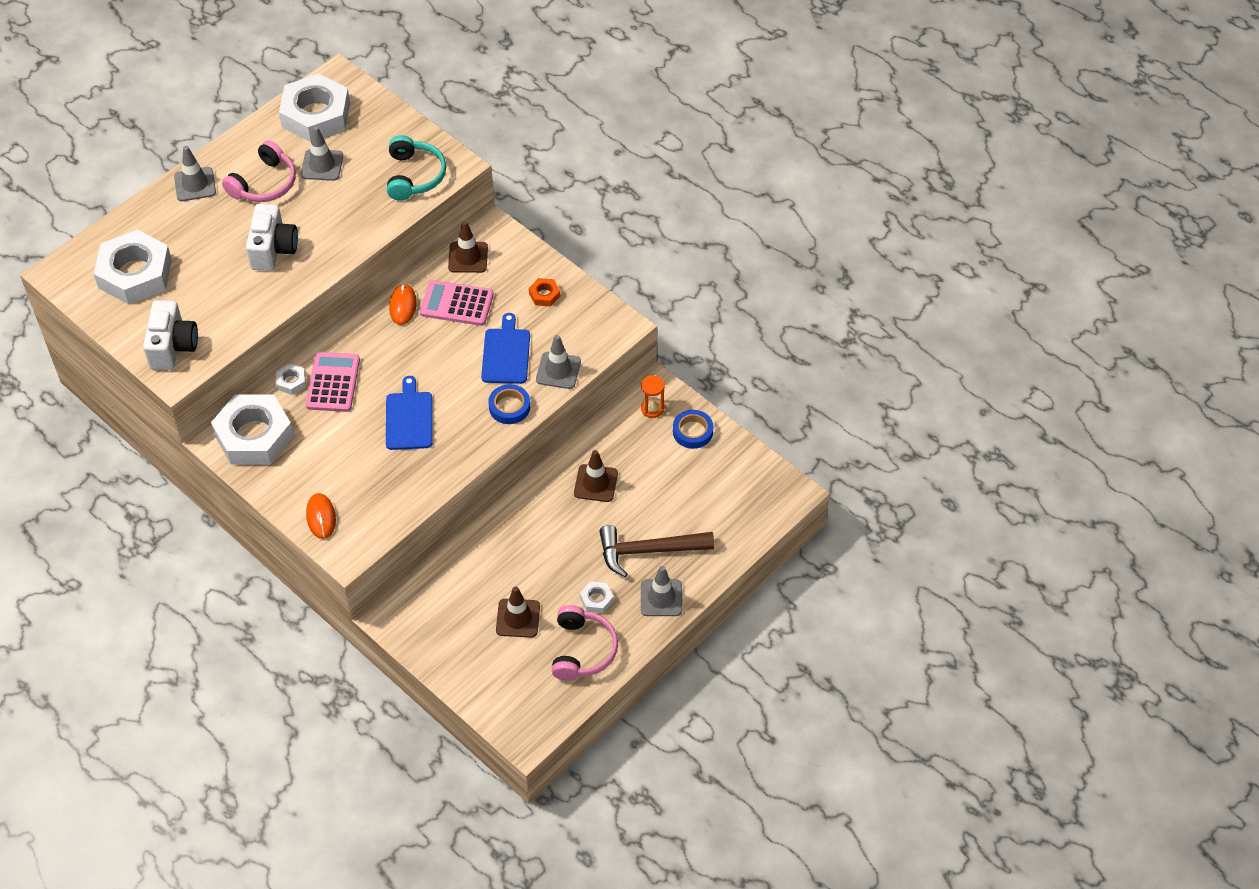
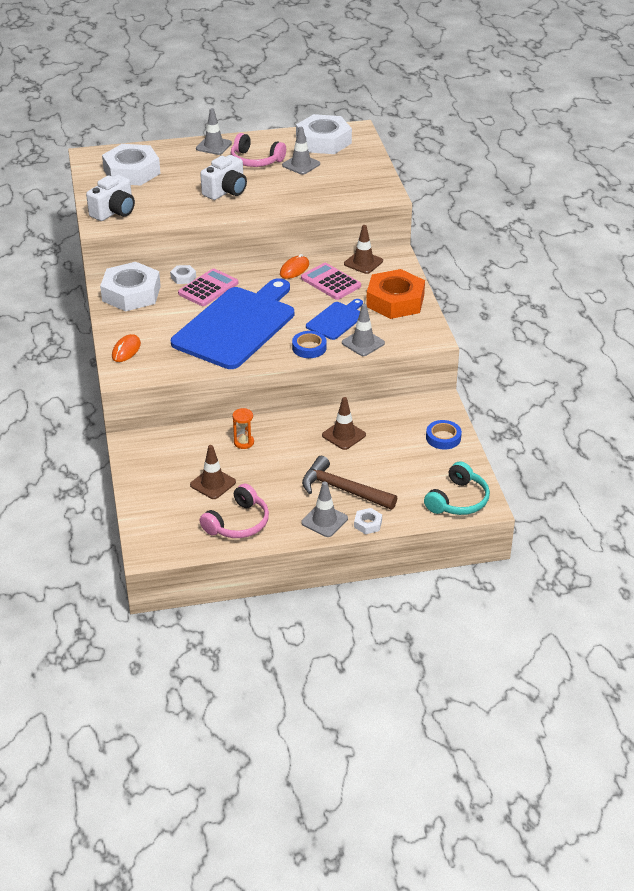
camera: 35 degrees right, 15 degrees down
(264, 183) = (255, 160): pink headphones -> pink headphones turned 45 degrees clockwise
(409, 418) = (236, 325): blue cutting board -> blue cutting board, size x2.13
(414, 176) = (354, 190): turquoise headphones -> turquoise headphones (458, 500)
(544, 295) = (395, 301): orange nut -> orange nut, size x2.38
(596, 599) = (277, 499): white nut -> white nut (368, 524)
(652, 408) = (426, 412): orange hourglass -> orange hourglass (244, 442)

